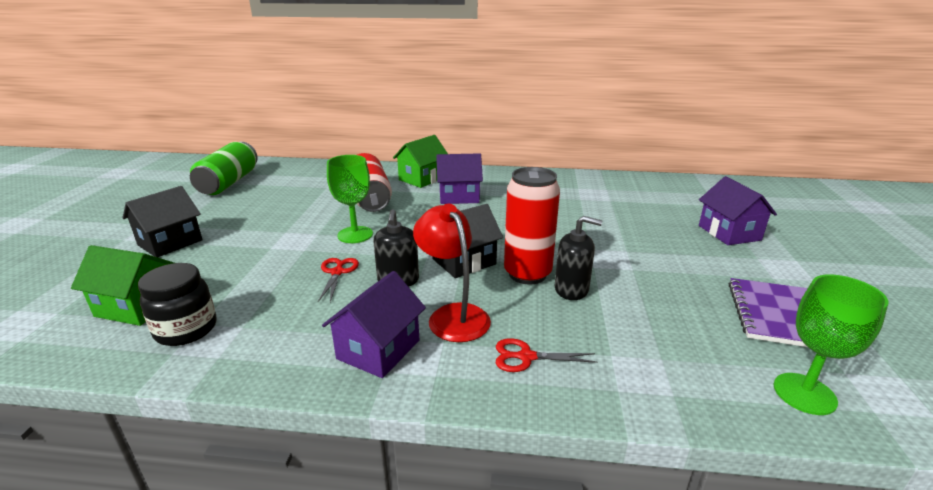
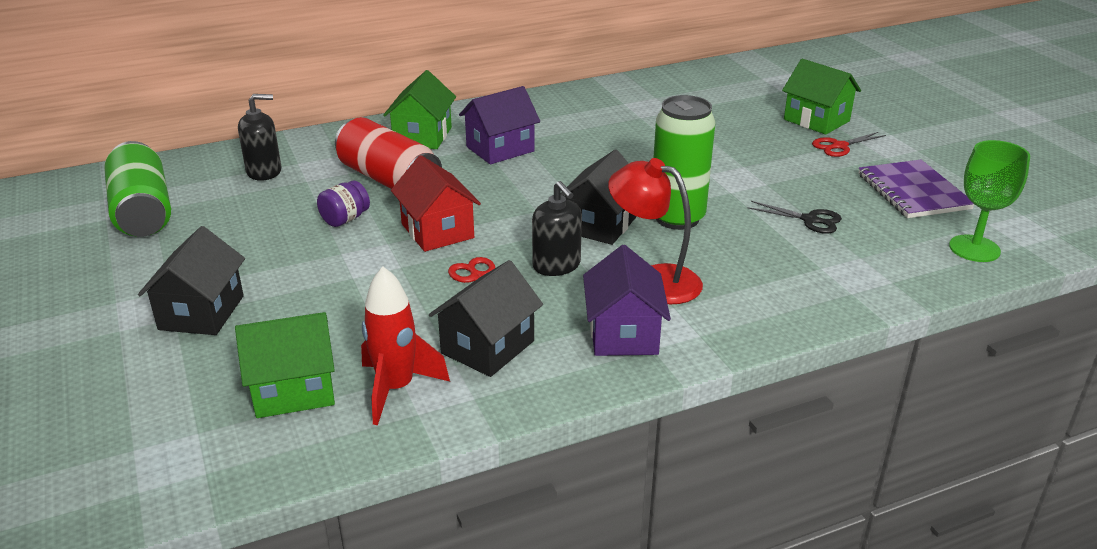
camera: 30 degrees left, 5 degrees up
(186, 330) = (396, 389): black jar -> red rocket
(278, 322) = (487, 347): none -> black house
(315, 213) = (345, 219): none -> purple jar
(355, 235) = (437, 231): green goblet -> red house
(526, 357) = (757, 293): red scissors -> red scissors (839, 146)
(527, 274) = (677, 218): red can -> green can
(571, 289) = (733, 221): black soap dispenser -> black soap dispenser (264, 171)
(642, 309) = (809, 220): none -> black scissors
(729, 233) = (816, 120): purple house -> green house

